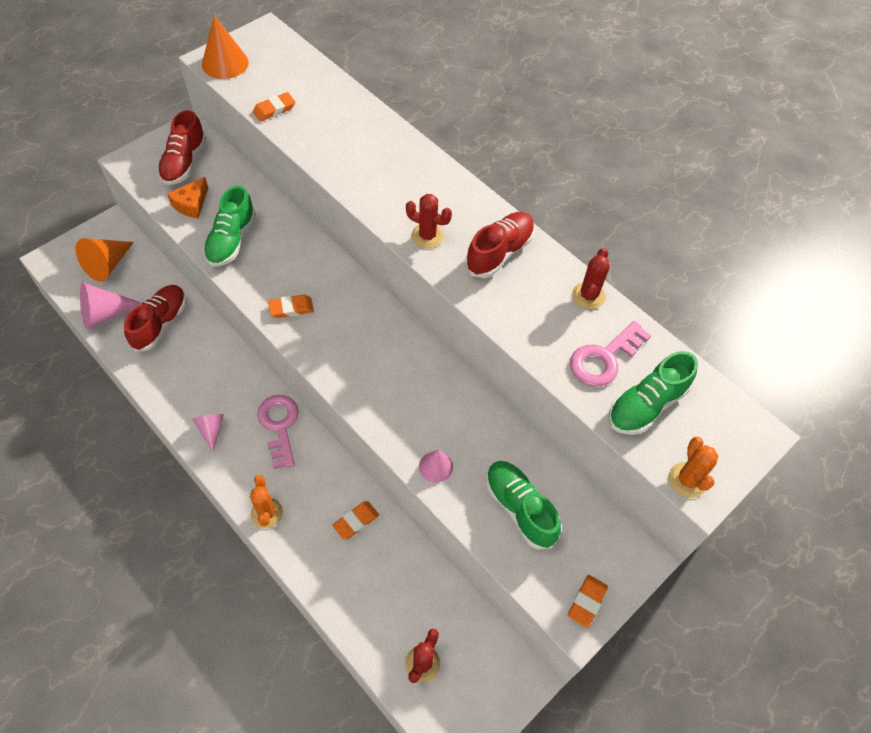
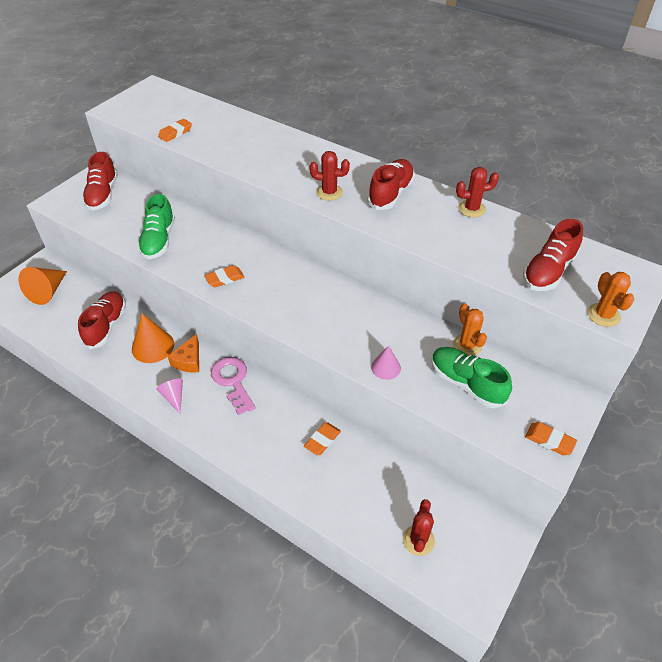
camera: 10 degrees left, 10 degrees down
(104, 314) = (54, 328): pink cone -> none
(191, 204) = (117, 222): orange cheese -> orange cheese (188, 361)
(225, 63) = (125, 110): orange cone -> orange cone (153, 346)
(267, 513) = (242, 451): orange cactus -> orange cactus (467, 345)
(587, 602) = (549, 440): orange eraser -> orange eraser turned 75 degrees counterclockwise
(588, 296) = (471, 209): red cactus -> red cactus turned 75 degrees clockwise
(604, 358) = (502, 247): pink key -> none
(646, 405) = (548, 271): green shoe -> red shoe

